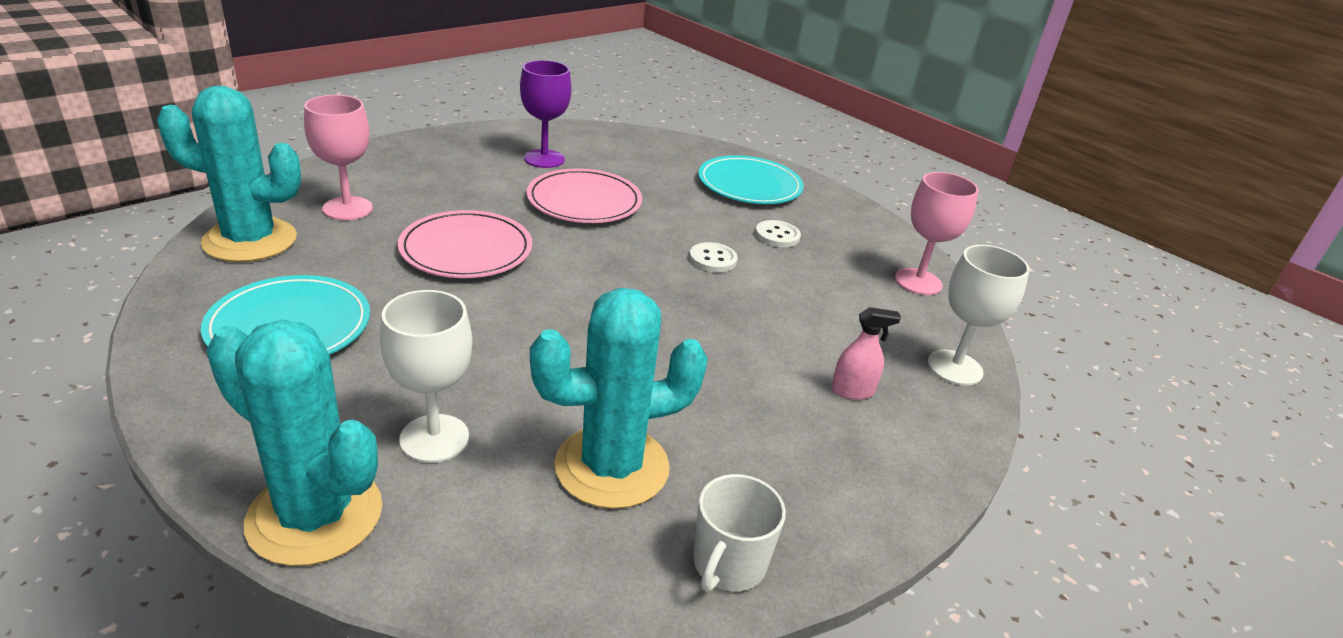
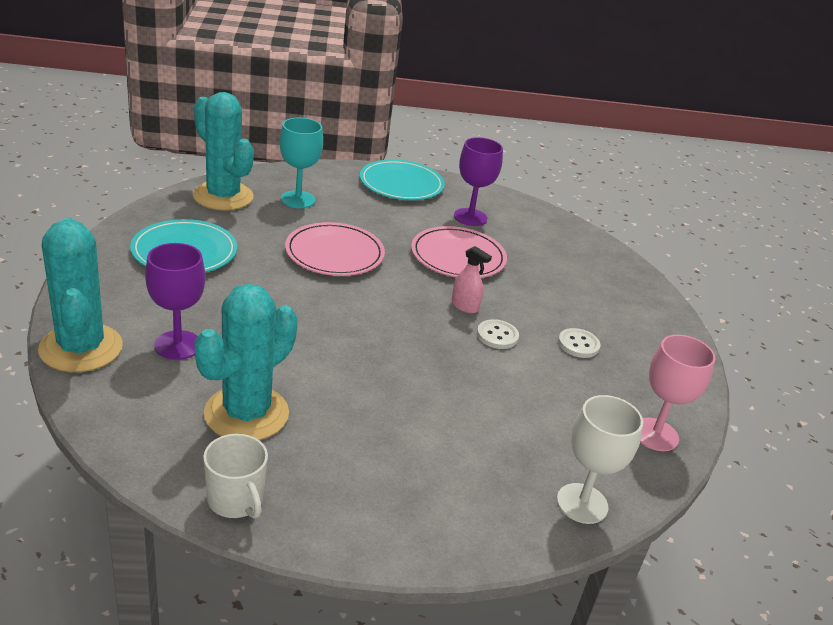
camera: 40 degrees right, 0 degrees up
(347, 208) = (298, 199): pink goblet -> turquoise goblet
(434, 438) = (178, 345): white goblet -> purple goblet
(612, 467) = (246, 413): turquoise cactus -> turquoise cactus turned 75 degrees counterclockwise
(728, 564) = (236, 500): white mug -> white mug turned 105 degrees counterclockwise
(749, 185) = (614, 300): turquoise plate -> turquoise plate (401, 184)
(852, 391) = (469, 468): pink spray bottle -> pink spray bottle (464, 306)

